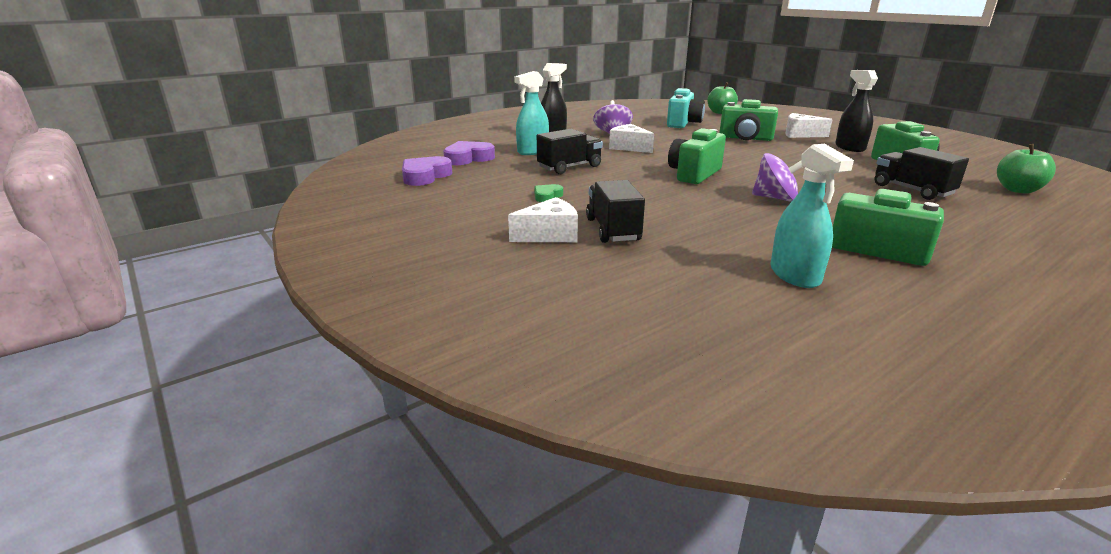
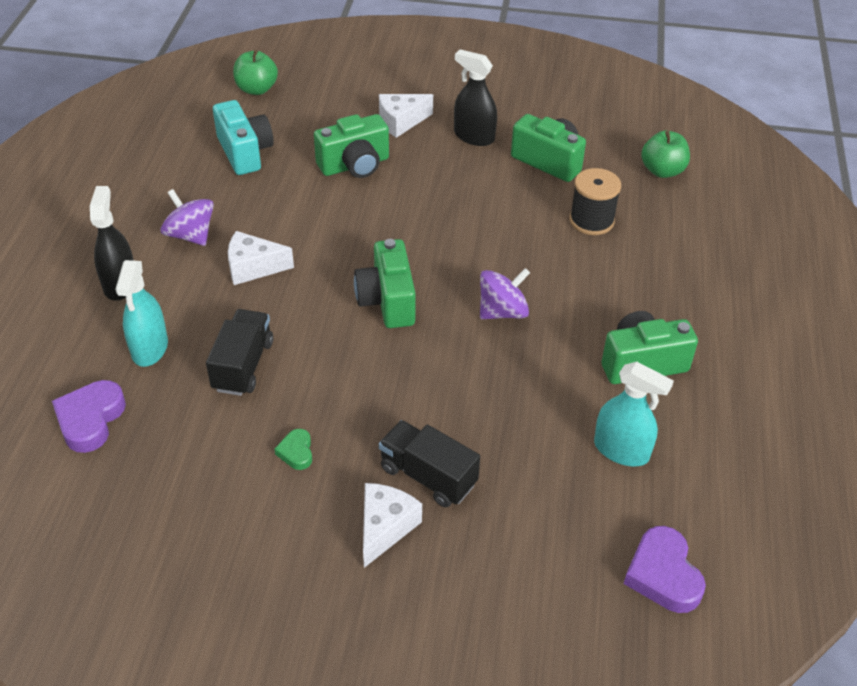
camera: 45 degrees left, 20 degrees up
(425, 176) = (98, 501): purple heart -> purple heart (663, 574)
(912, 190) = (591, 220): black truck -> black spool

